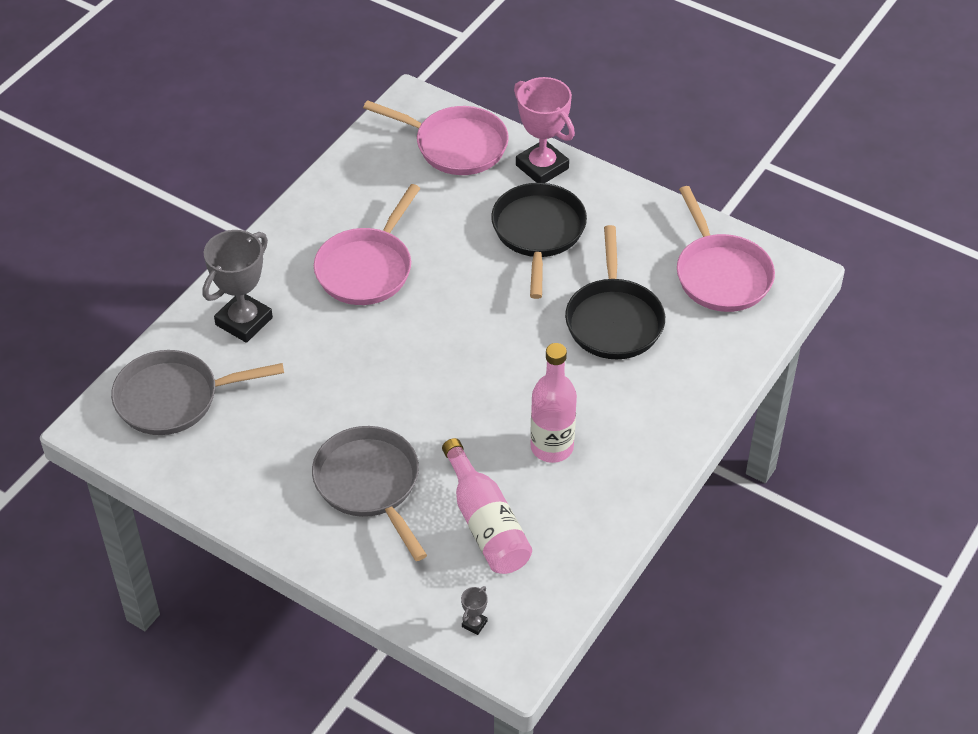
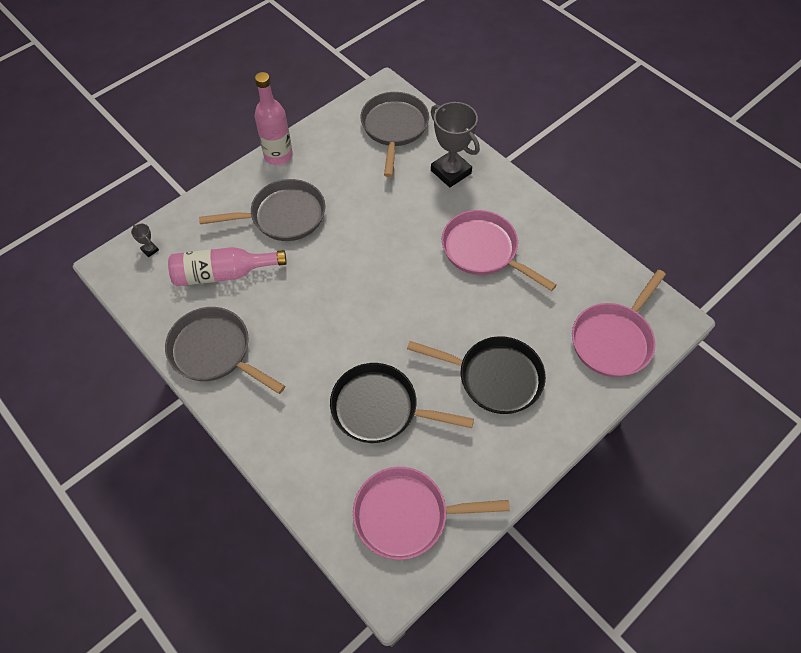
camera: 105 degrees right, 10 degrees up
(542, 167) = (575, 401): pink trophy -> none
(552, 447) = (270, 330): pink bottle -> pink bottle (278, 156)
(603, 494) = (215, 352): none -> grey pan

